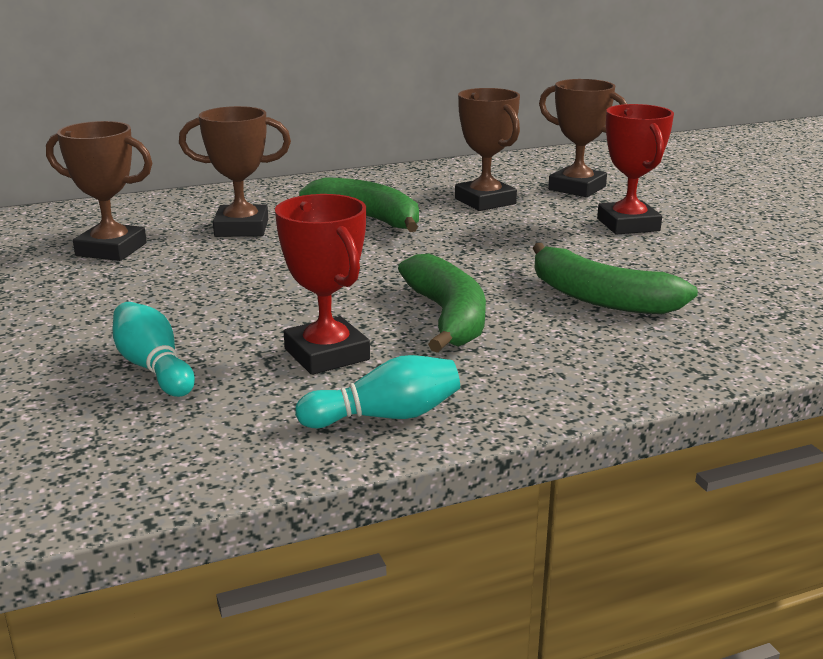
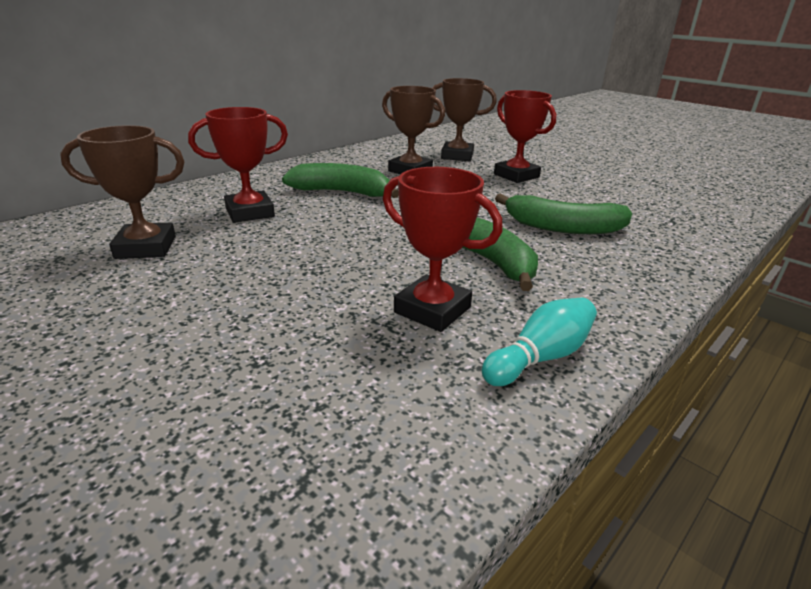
camera: 25 degrees left, 5 degrees up
(153, 368) = (294, 358): turquoise bowling pin -> none
(241, 228) = (250, 212): brown trophy -> red trophy

